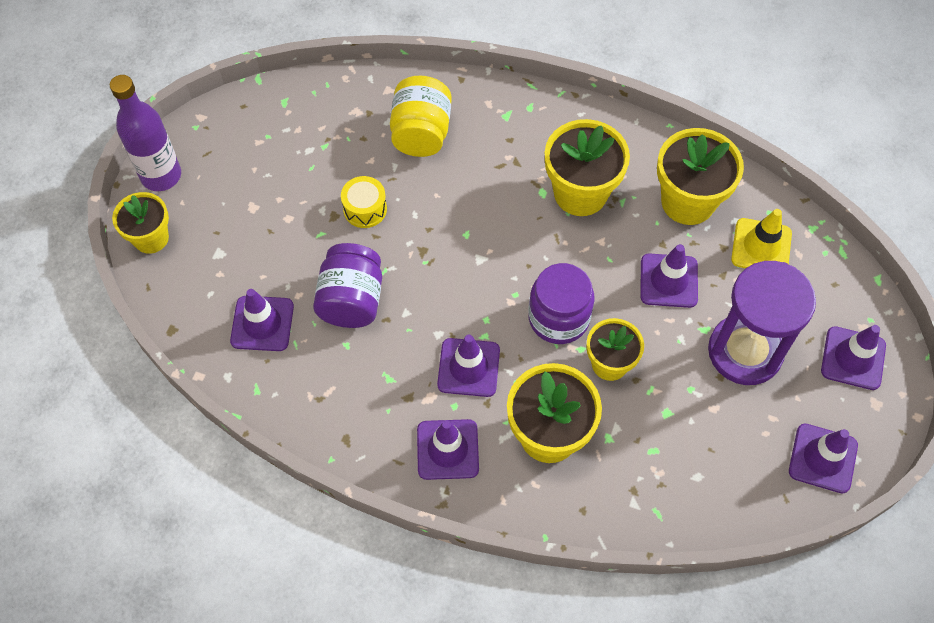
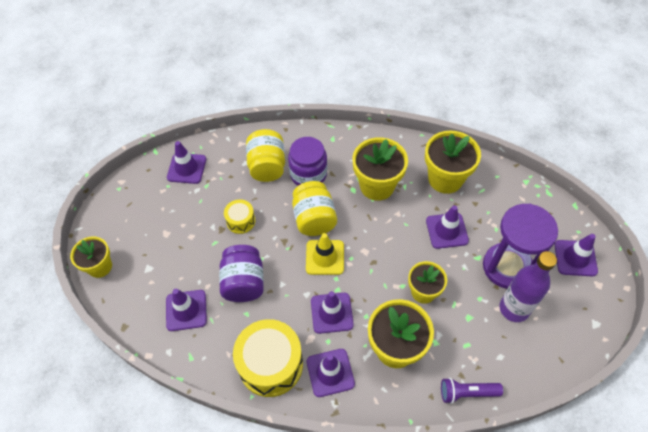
camera: 10 degrees left, 5 degrees down
(161, 175) = (100, 224): purple bottle -> purple bottle (514, 308)
(366, 421) = (270, 364): none -> yellow drum
(474, 226) = (314, 219): none -> yellow jar
(558, 318) = (383, 268): purple jar -> purple jar (308, 174)
(635, 515) = (467, 392): none -> purple flashlight
(761, 246) = (498, 198): yellow traffic cone -> yellow traffic cone (325, 257)
(822, 458) = (576, 327): purple traffic cone -> purple traffic cone (186, 168)

